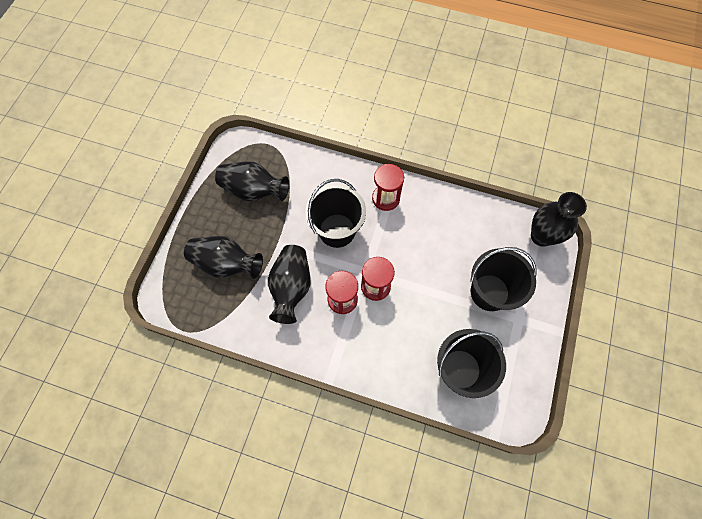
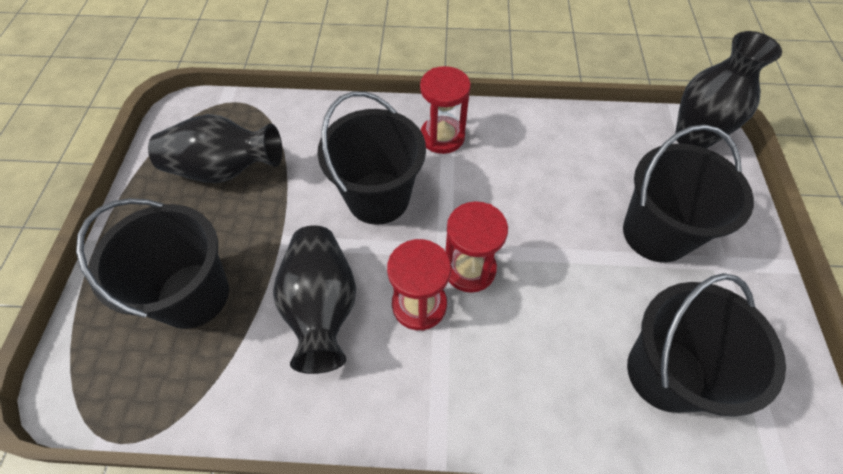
camera: 15 degrees left, 10 degrees down
(226, 264) = (193, 295): black vase -> black bucket

